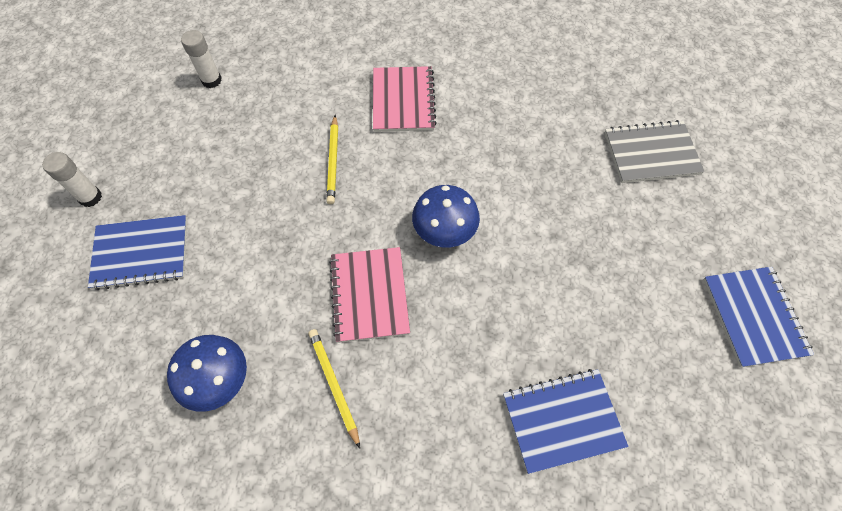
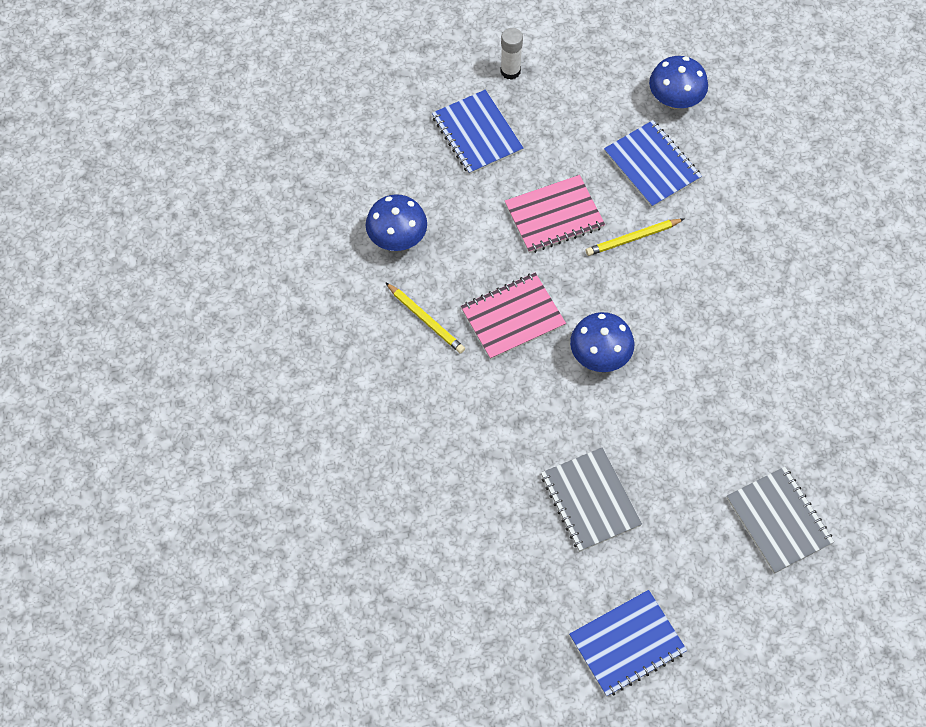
camera: 70 degrees right, 0 degrees up
(211, 80) = (675, 100): white glue stick -> blue mushroom
(334, 385) = (426, 320): yellow pencil -> yellow pencil turned 90 degrees clockwise
(403, 100) = (733, 272): pink notebook -> pink notebook (554, 216)
(562, 420) = (464, 498): blue notebook -> blue notebook (652, 165)
(595, 296) = (590, 500): none -> grey notebook

